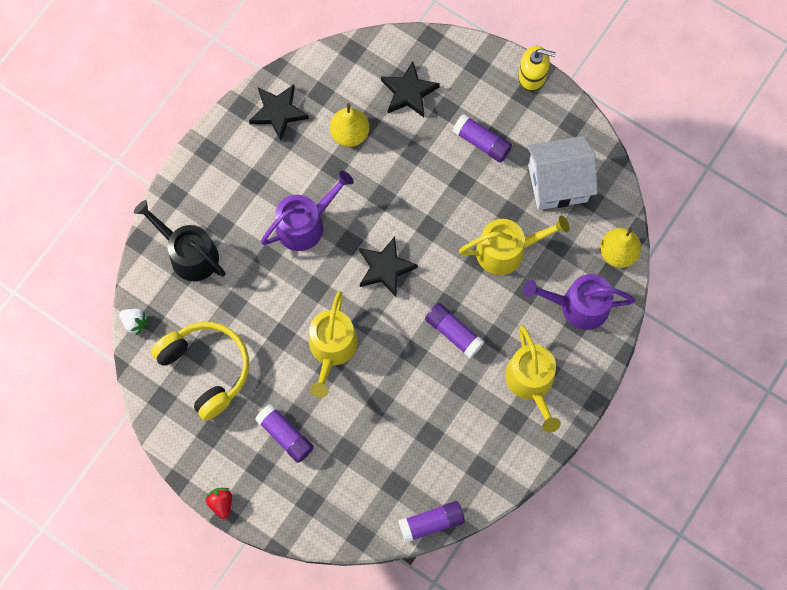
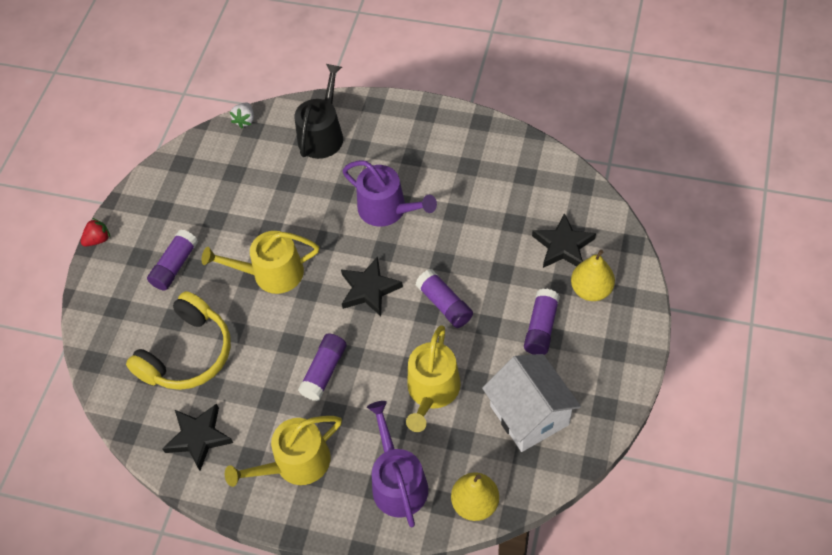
camera: 75 degrees right, 15 degrees down
(207, 369) = (219, 185): yellow headphones -> yellow headphones (188, 354)
(278, 112) = (489, 150): black star -> black star (198, 437)
(350, 134) = (495, 213): yellow pear -> yellow pear (591, 290)
(431, 523) = (121, 418): purple glue stick -> purple glue stick (444, 304)
(506, 250) = (432, 391): yellow watering can -> yellow watering can turned 45 degrees clockwise
(532, 77) = (639, 350): yellow soap dispenser -> none

